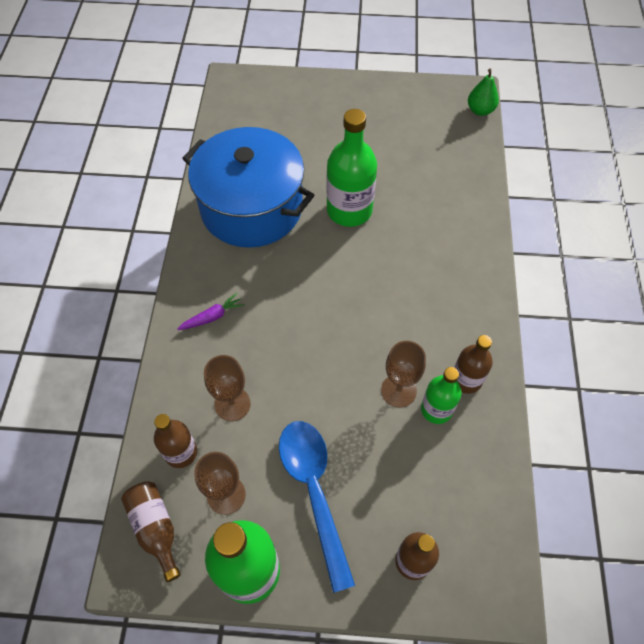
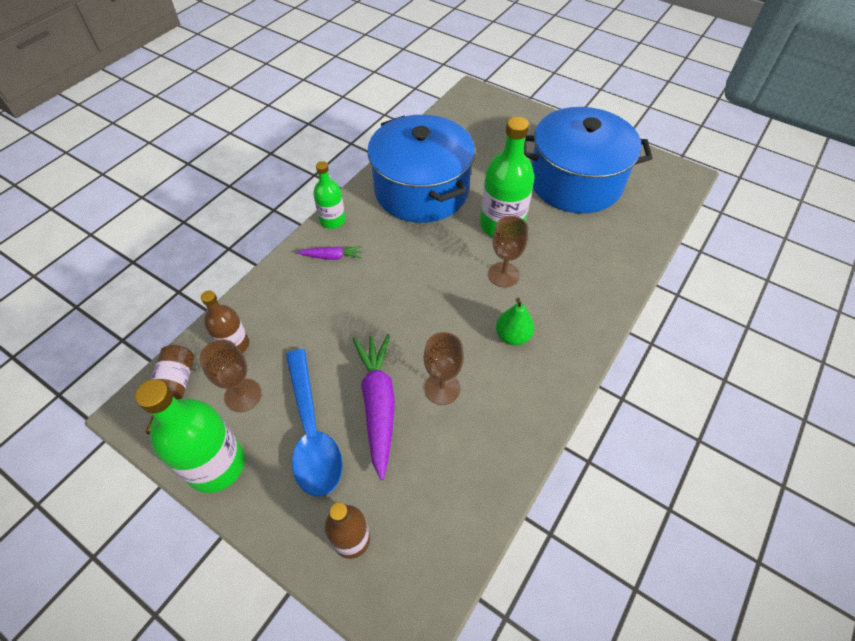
camera: 30 degrees right, 5 degrees down
(232, 404) = (299, 329): brown goblet -> brown goblet (503, 275)
(314, 491) = (312, 431): blue spoon -> blue spoon turned 150 degrees clockwise
(355, 435) = (378, 405): none -> purple carrot
(386, 137) = (575, 182): none -> blue pot
(436, 409) = (465, 422): green bottle -> green bottle (332, 220)
(466, 380) = (510, 411): brown bottle -> none
(480, 110) = (681, 193): green pear -> green pear (512, 336)

